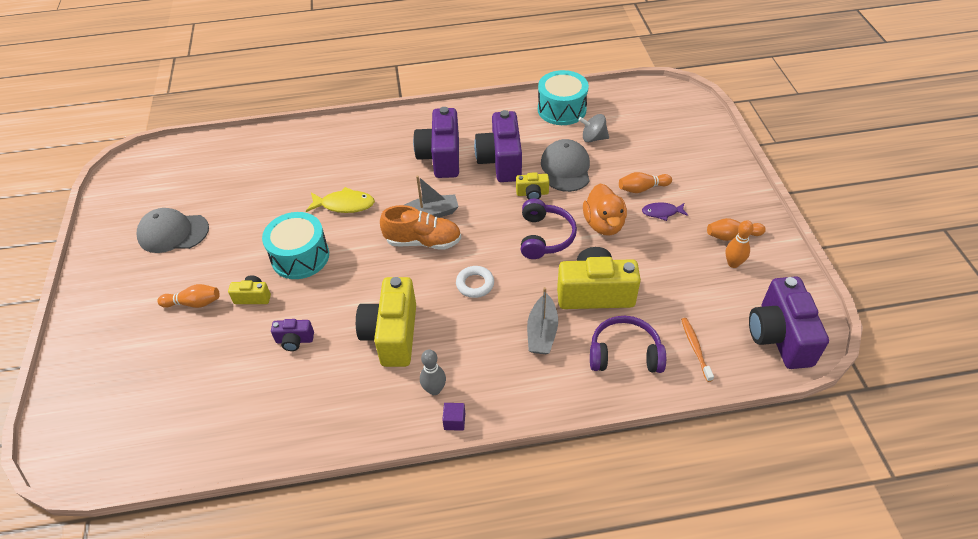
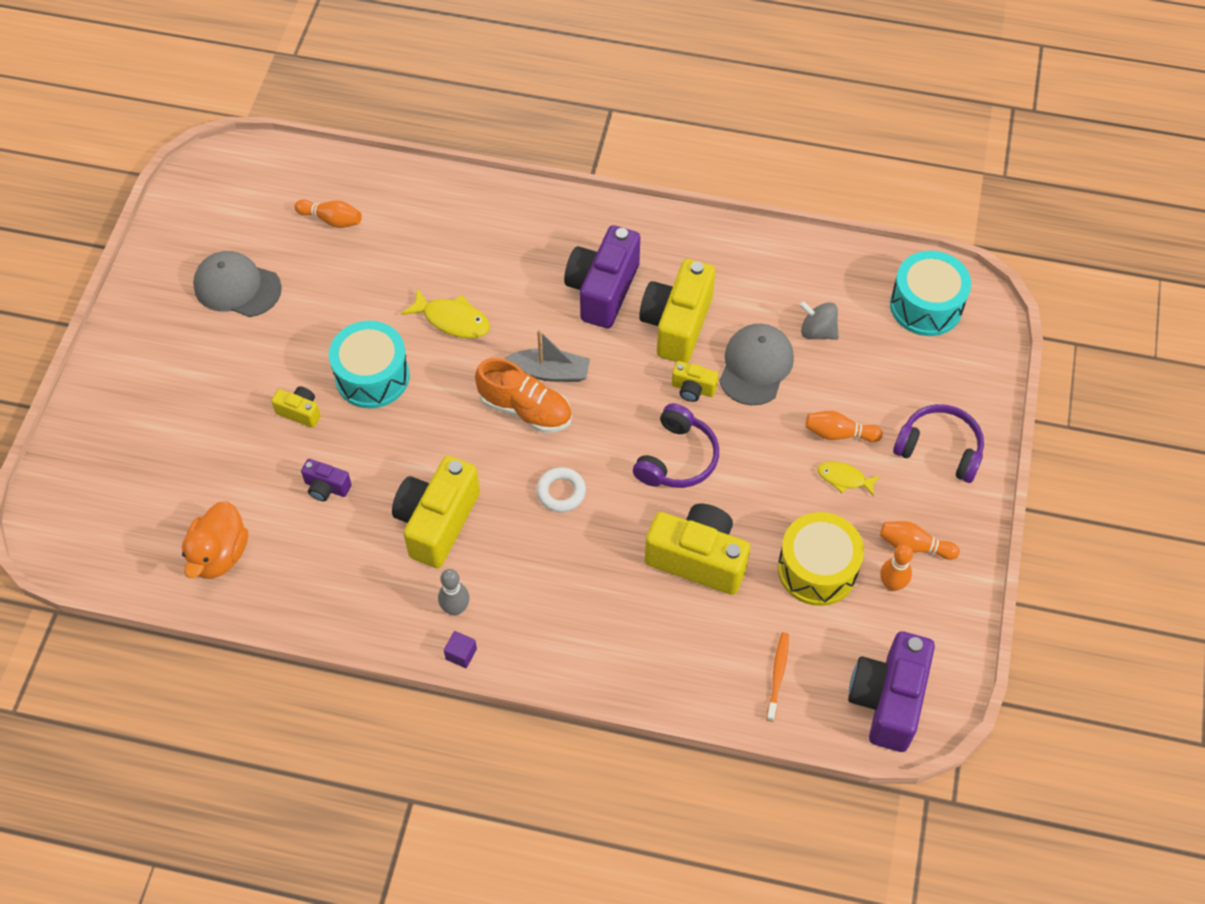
camera: 20 degrees right, 10 degrees up
(194, 303) = (232, 395): orange bowling pin -> orange bowling pin (332, 220)
(501, 161) = (677, 324): purple camera -> yellow camera
(542, 332) = (609, 585): grey boat -> none
(561, 109) = (799, 268): turquoise drum -> turquoise drum (926, 306)
(603, 224) = (760, 468): orange duck -> orange duck (219, 554)
(624, 353) = (691, 649): purple headphones -> purple headphones (939, 449)
(662, 212) = (844, 478): purple fish -> yellow fish
(679, 271) = (817, 569): none -> yellow drum

